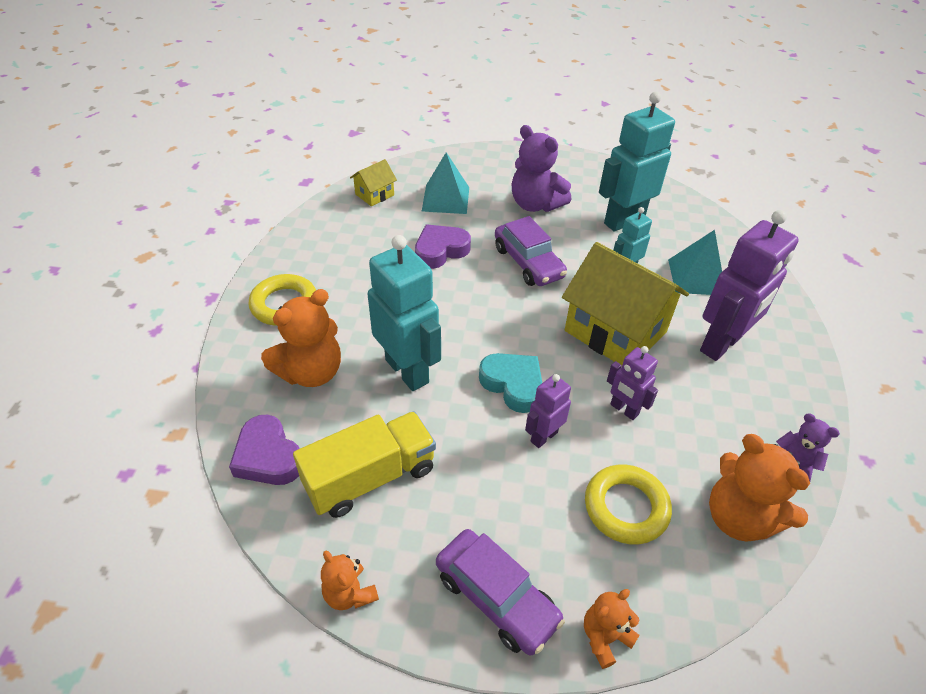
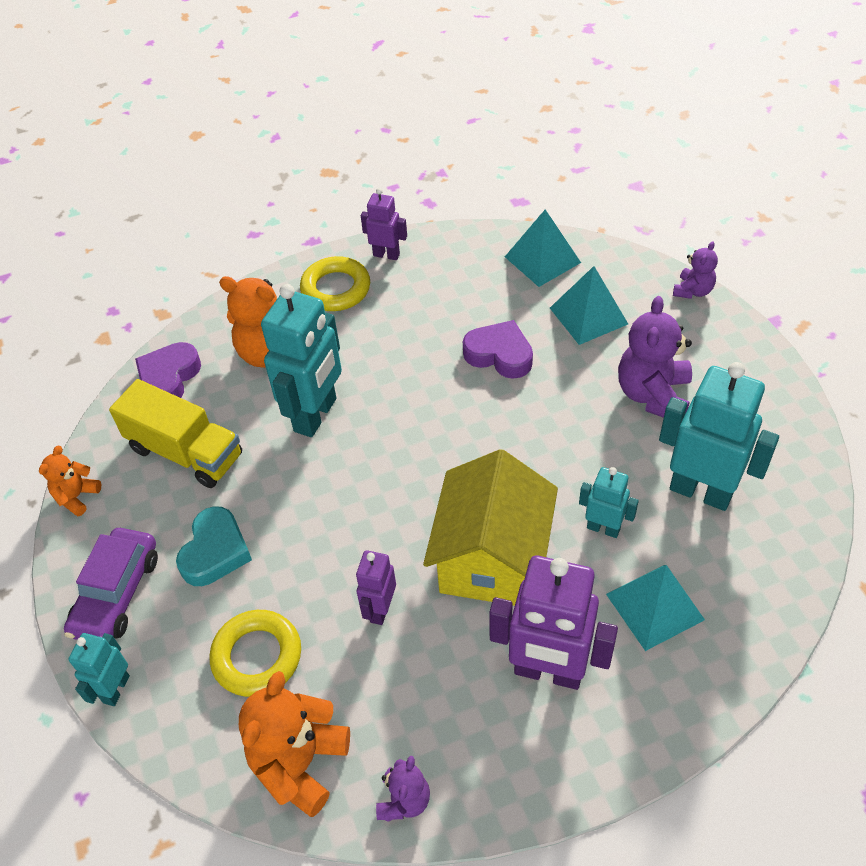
camera: 65 degrees right, 5 degrees up
(374, 194) = (542, 259): yellow house -> turquoise pyramid
(467, 153) = (693, 291): none -> purple teddy bear
(513, 385) = (352, 502): turquoise heart -> turquoise heart (215, 551)
(528, 262) = (542, 434): purple car -> none
(543, 436) = (303, 555): purple robot -> purple robot (386, 255)
(605, 637) = (116, 689): orange teddy bear -> turquoise robot

